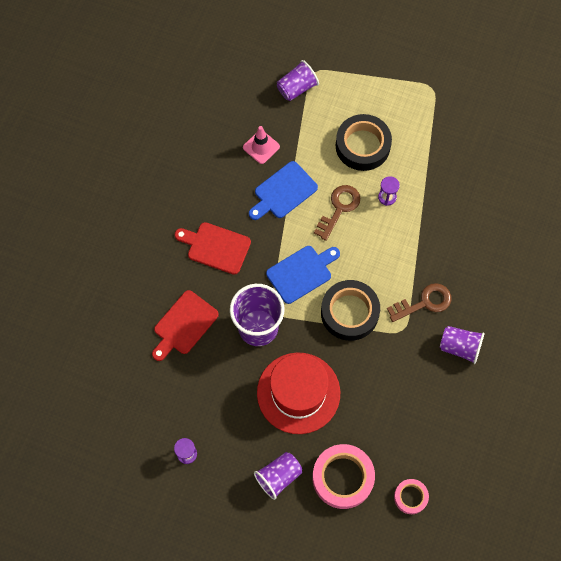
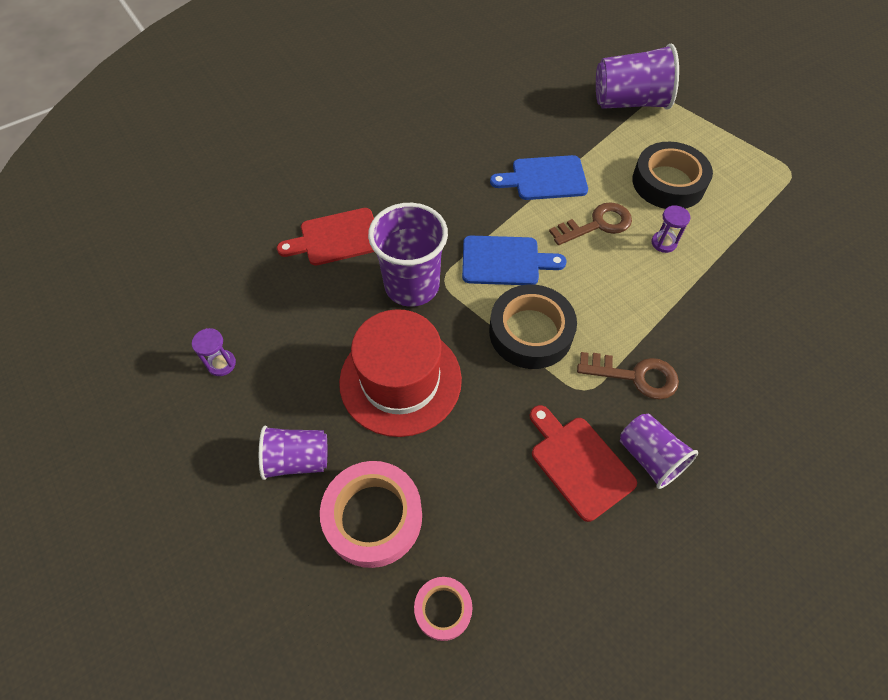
camera: 35 degrees right, 10 degrees down
(216, 247) = (431, 189): red cutting board -> red cutting board (578, 463)
(261, 147) = (552, 131): pink traffic cone -> none
(297, 88) = (629, 102): purple cup -> purple cup, size x1.60

